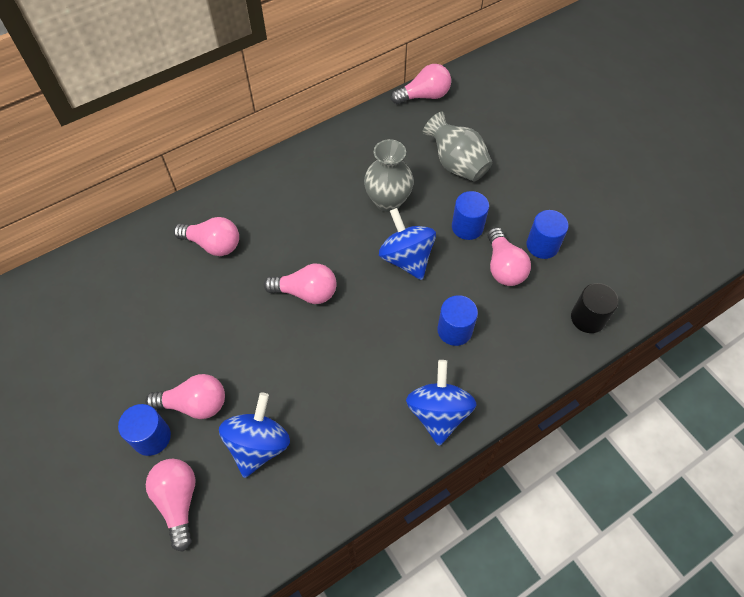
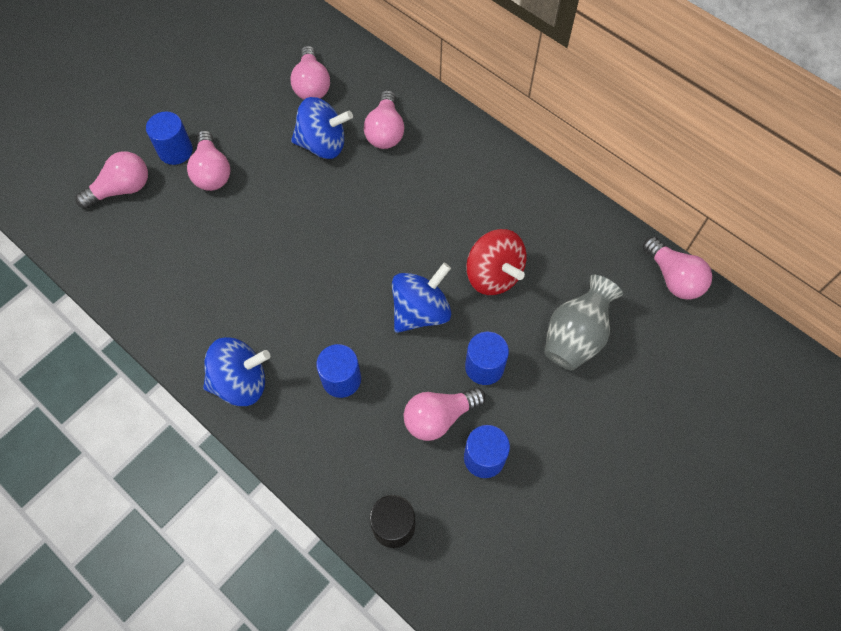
camera: 75 degrees right, 5 degrees up
(258, 445) = (181, 233): blue spinning top -> blue spinning top (323, 144)
(306, 292) = (351, 227): pink light bulb -> pink light bulb (312, 85)
(388, 201) = (493, 275): grey vase -> red spinning top

